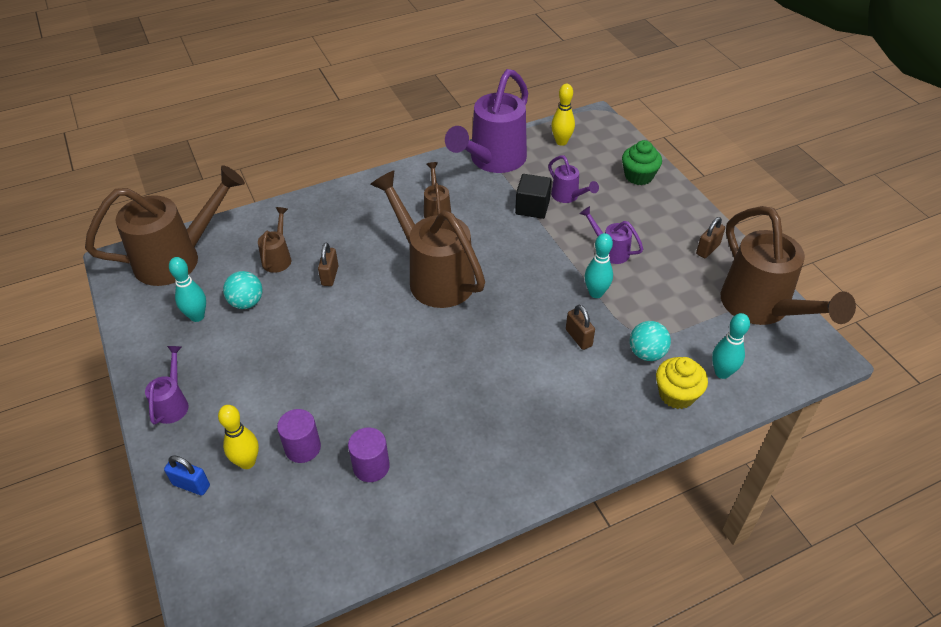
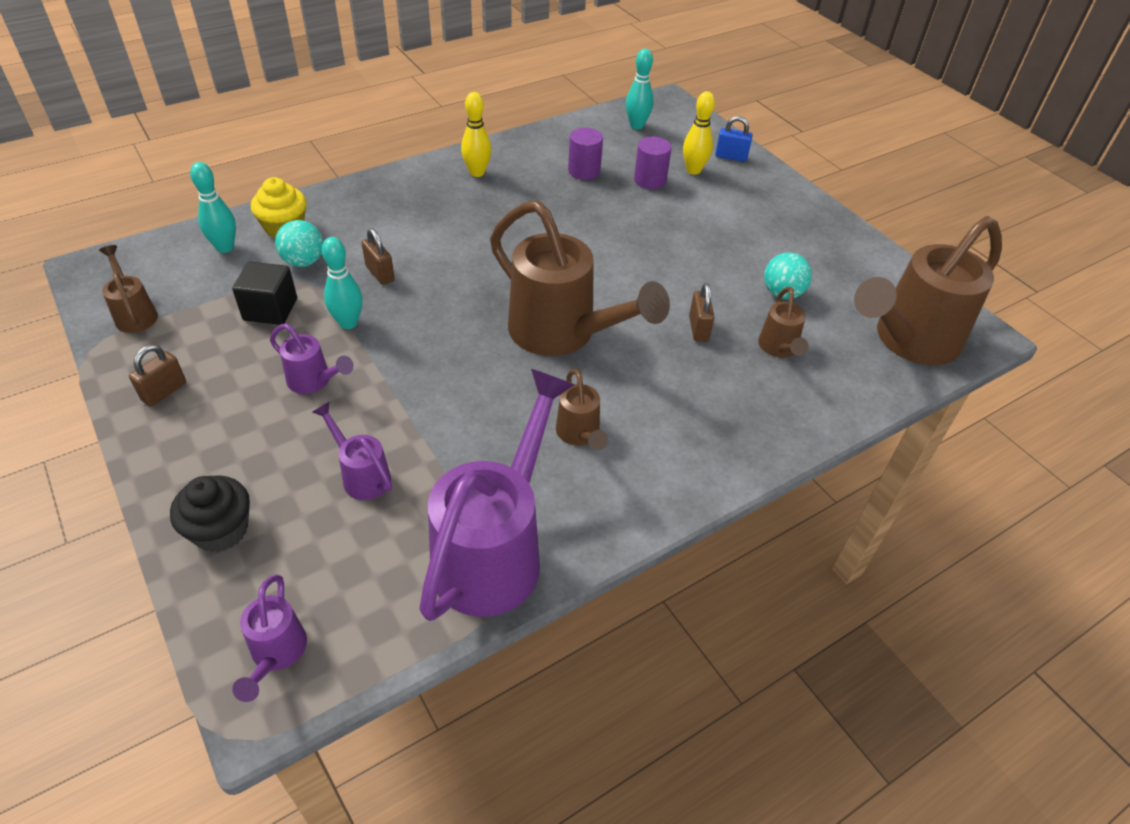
camera: 170 degrees right, 0 degrees up
(173, 403) = (790, 205): purple watering can -> purple watering can (276, 655)
(197, 316) = (828, 277): turquoise bowling pin -> turquoise bowling pin (636, 126)
(532, 207) = (425, 450): black cube -> black cube (270, 309)
(561, 142) = (355, 614): yellow bowling pin -> yellow bowling pin (477, 172)
(638, 176) = (221, 530): green cupcake -> black cupcake
(762, 309) = (135, 313): brown watering can -> brown watering can, size x0.46

